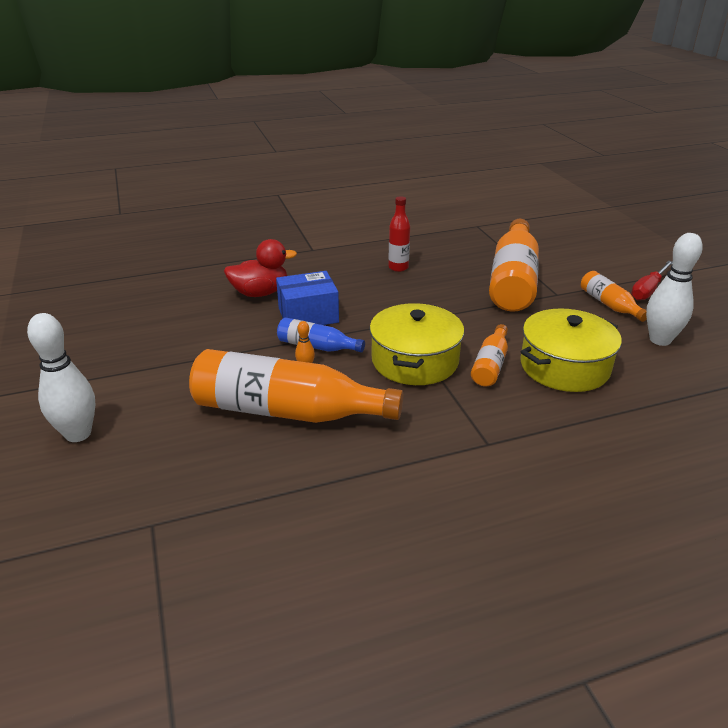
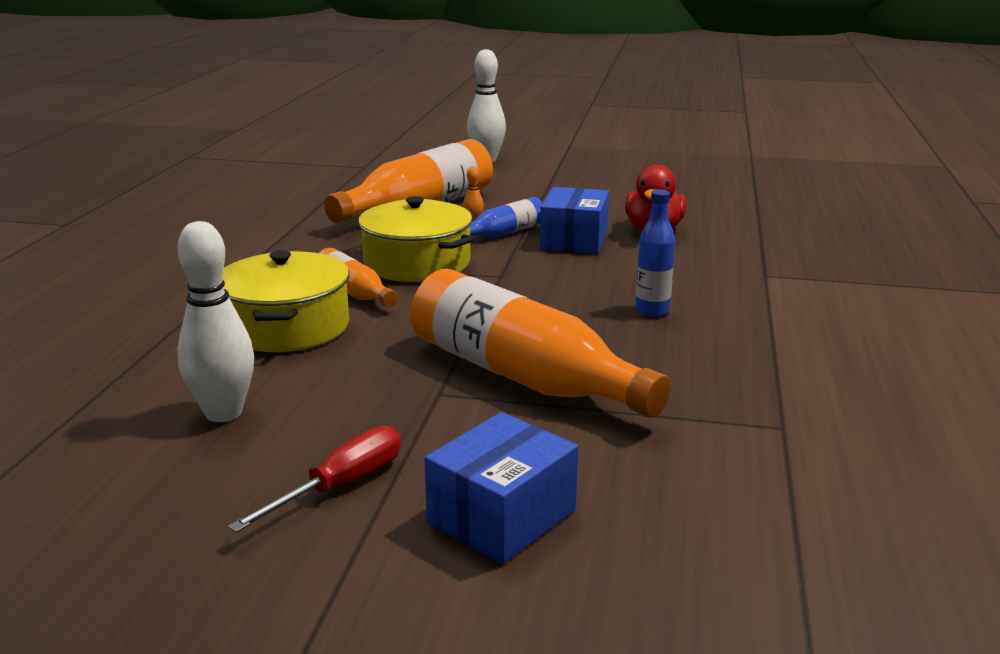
camera: 120 degrees right, 10 degrees down
(398, 267) = (652, 311): red bottle -> blue bottle
(609, 304) = (354, 421): orange bottle -> none
(610, 257) = (501, 516): none -> blue box
(648, 290) = (341, 486): red screwdriver -> red screwdriver turned 60 degrees clockwise

